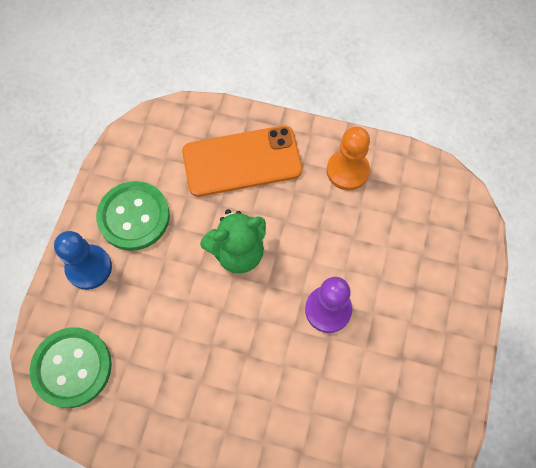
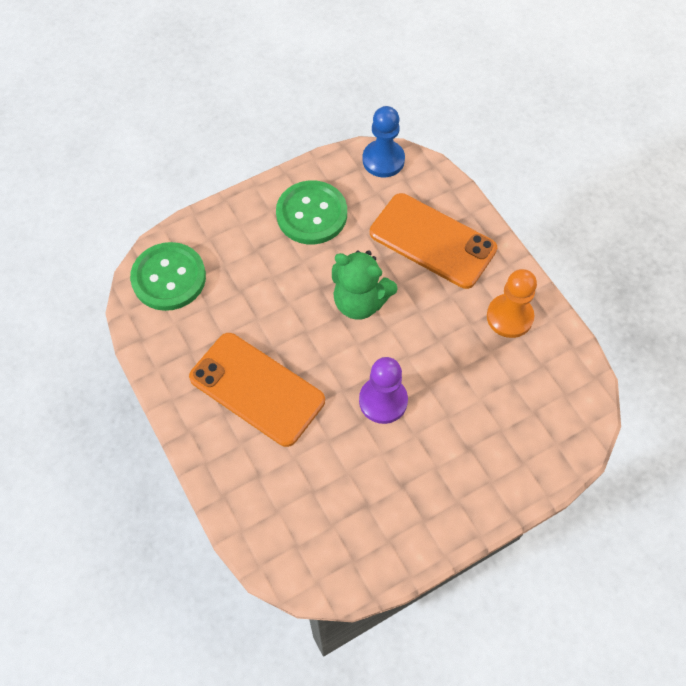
camera: 45 degrees right, 5 degrees down
(89, 267) = (246, 222): blue pawn -> blue pawn (383, 160)
(232, 388) = (257, 389): none -> orange phone

